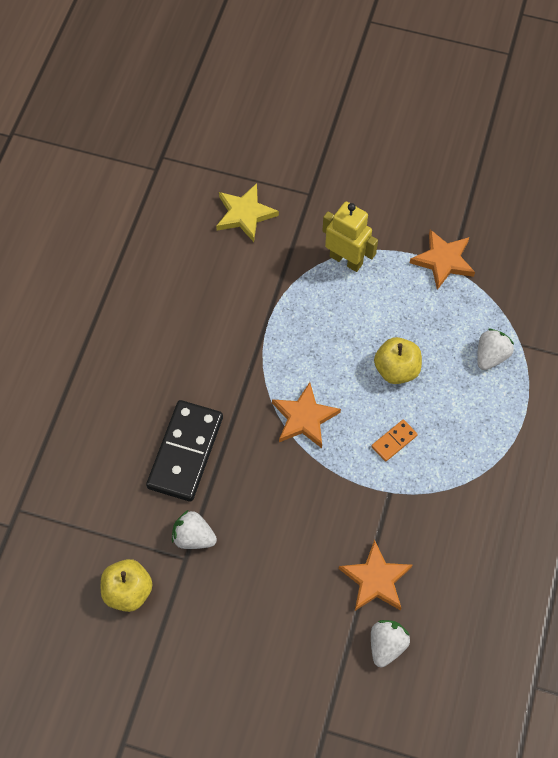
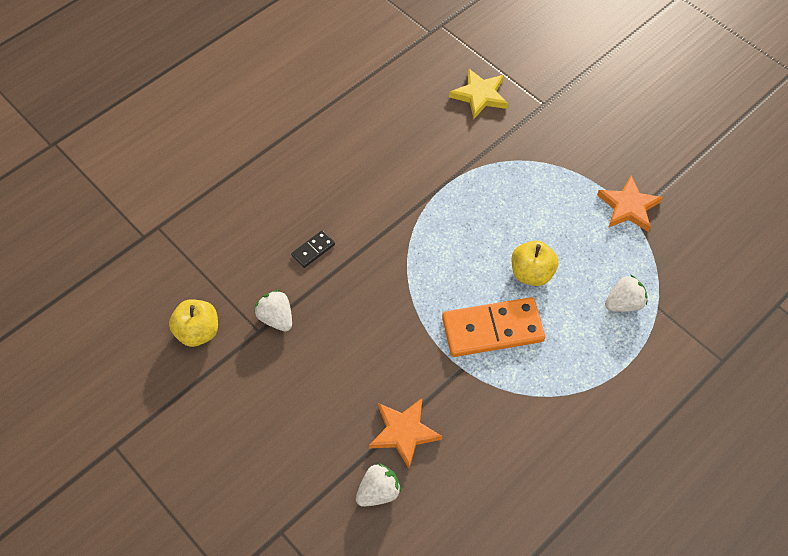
camera: 30 degrees right, 5 degrees down
(185, 452) = (313, 250): black domino -> black domino, size x0.45
(304, 418) = (427, 272): orange star -> none
(346, 260) = (543, 167): yellow robot -> none
(394, 441) = (492, 329): orange domino -> orange domino, size x2.20

